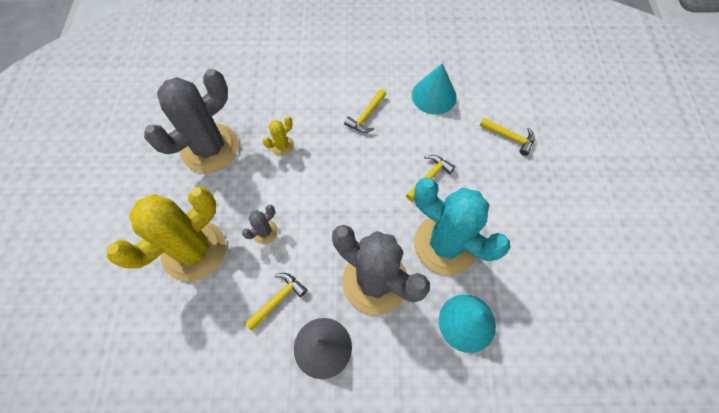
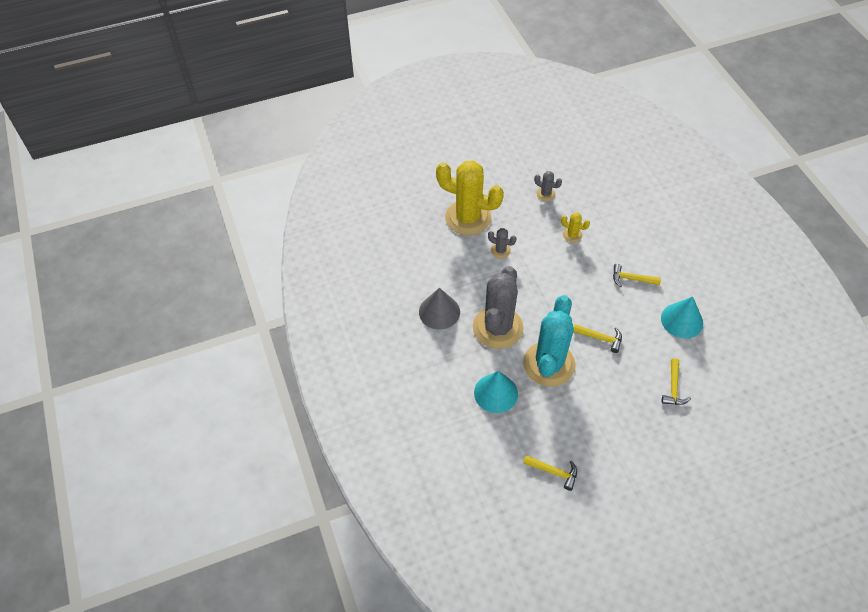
camera: 70 degrees right, 10 degrees down
(210, 148) = (545, 194): grey cactus -> grey cactus, size x0.42
(278, 299) = (458, 276): yellow hammer -> yellow hammer (554, 472)

